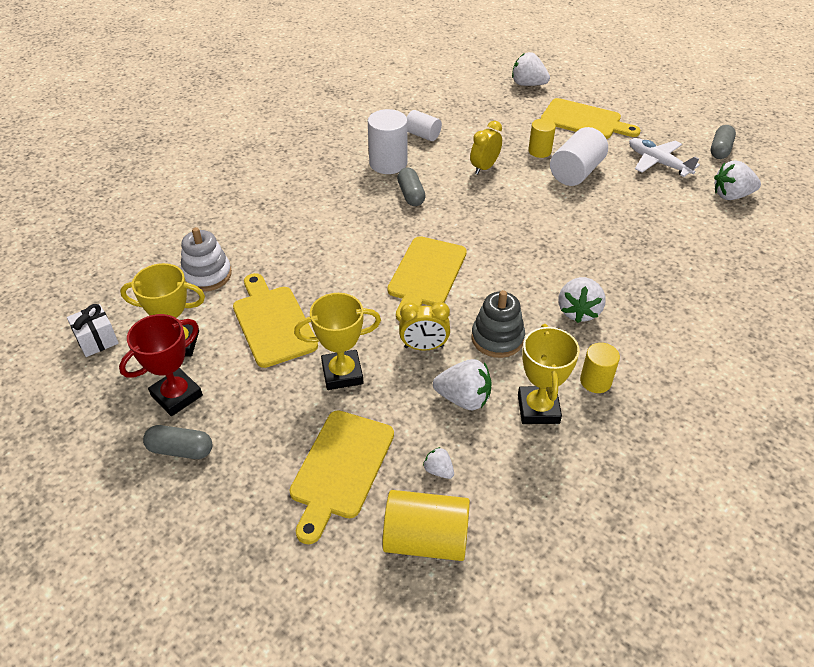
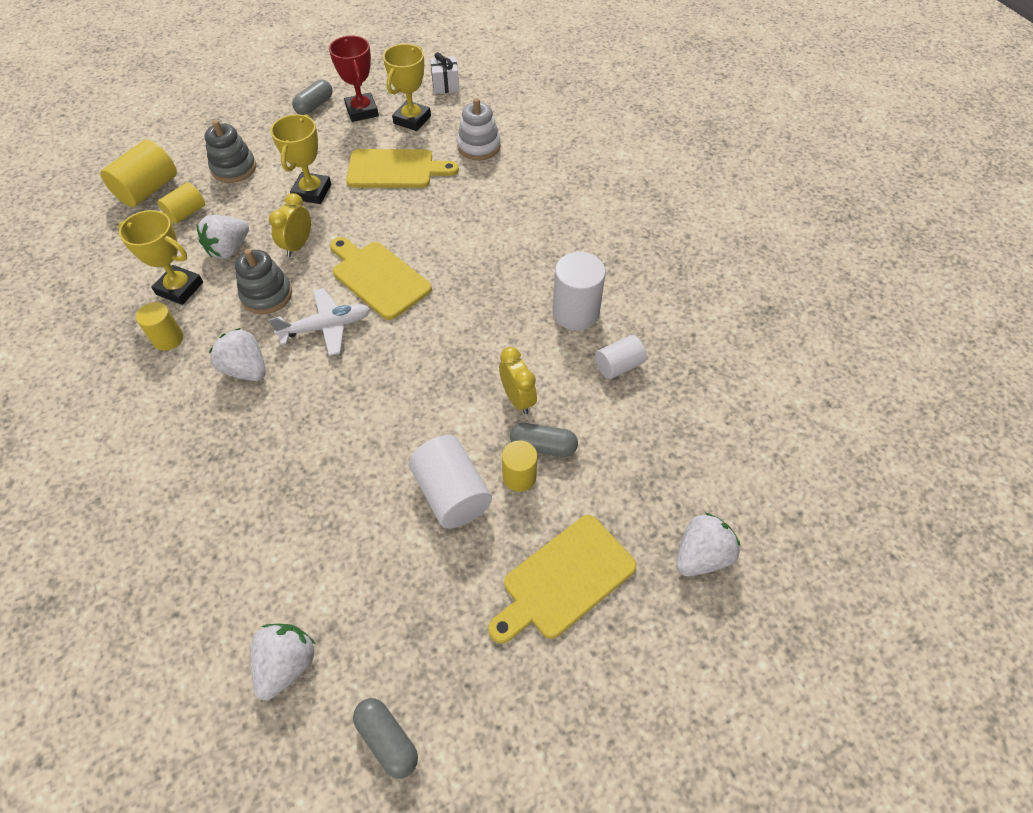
camera: 115 degrees right, 10 degrees up
(340, 469) = (234, 168): yellow cutting board -> grey stacking toy
(411, 195) = (506, 311): grey capsule -> grey capsule (543, 446)
(438, 470) = (186, 213): white strawberry -> yellow cylinder
(658, 163) = (411, 614): white plane -> white plane (326, 327)

